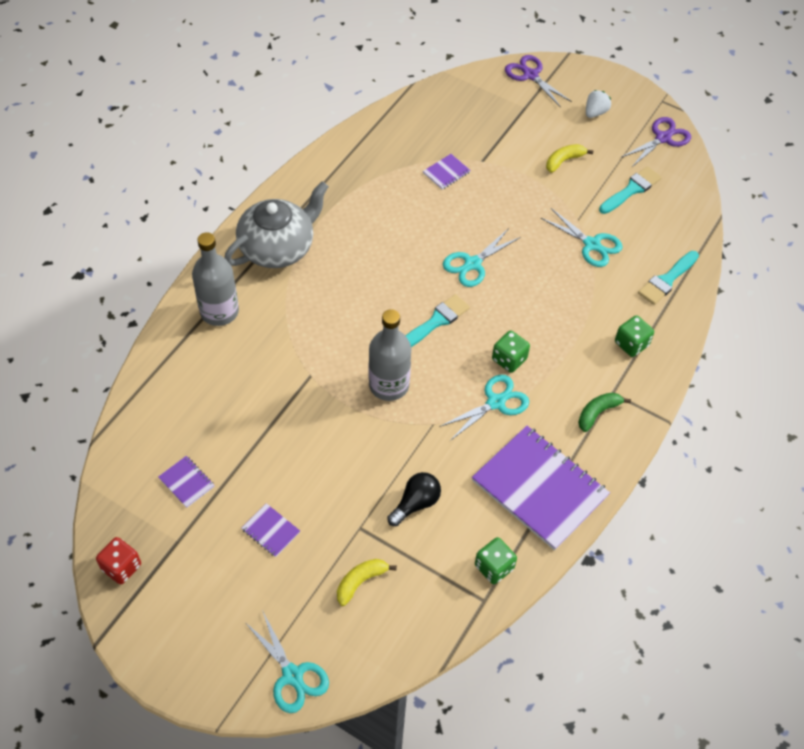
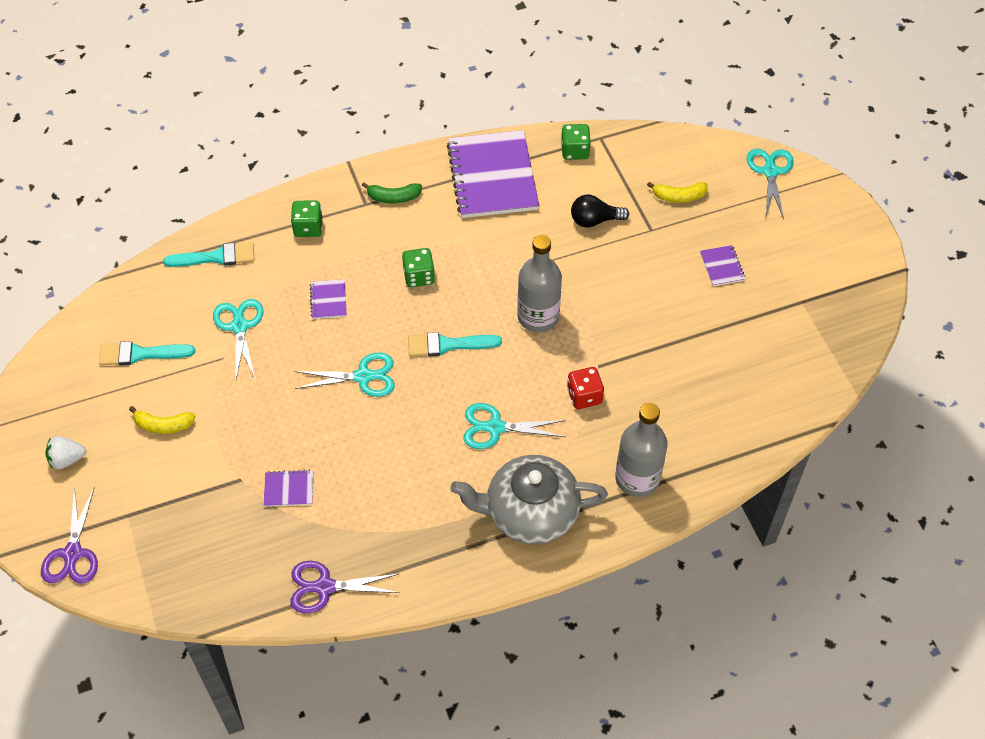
camera: 140 degrees left, 0 degrees up
(121, 567) = (857, 308): red dice -> red dice (584, 396)
(186, 482) = (767, 341): purple notebook -> purple notebook (328, 300)
(496, 402) = (463, 251): turquoise scissors -> turquoise scissors (495, 427)
(663, 138) = (43, 386): purple scissors -> purple scissors (324, 587)

